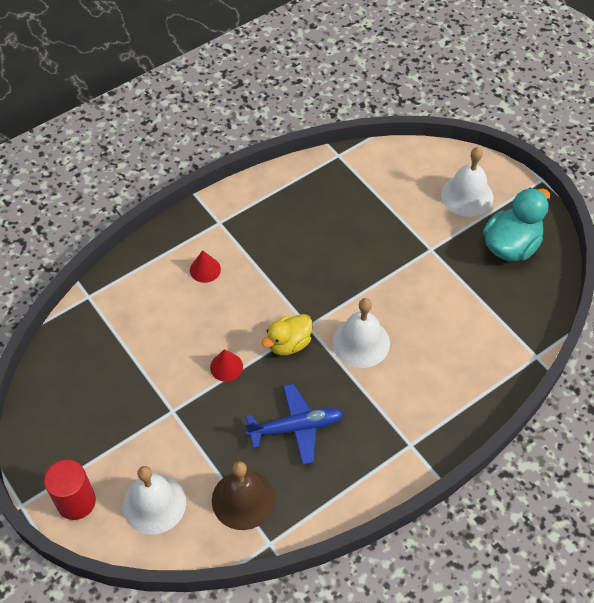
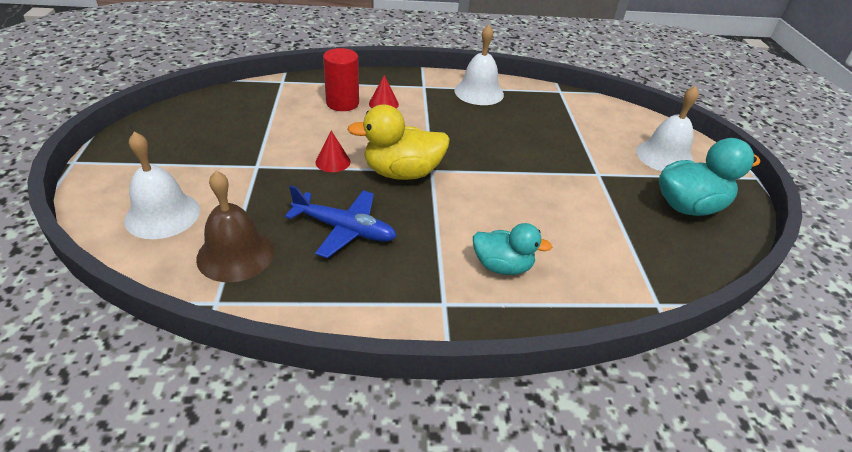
camera: 30 degrees right, 15 degrees down
(76, 501) = (110, 180): red cylinder -> red cylinder (342, 103)
(289, 343) = (402, 173): yellow duck -> yellow duck, size x1.53
(361, 342) = (469, 202): white bell -> white bell (479, 92)
(424, 388) = (502, 266): none -> turquoise duck

